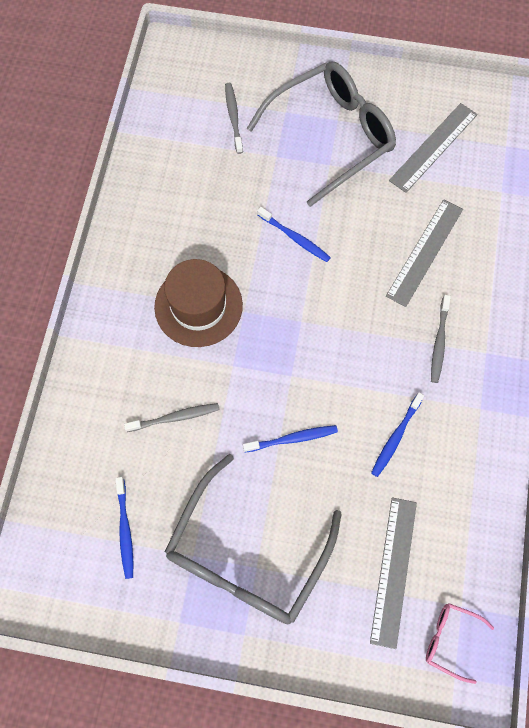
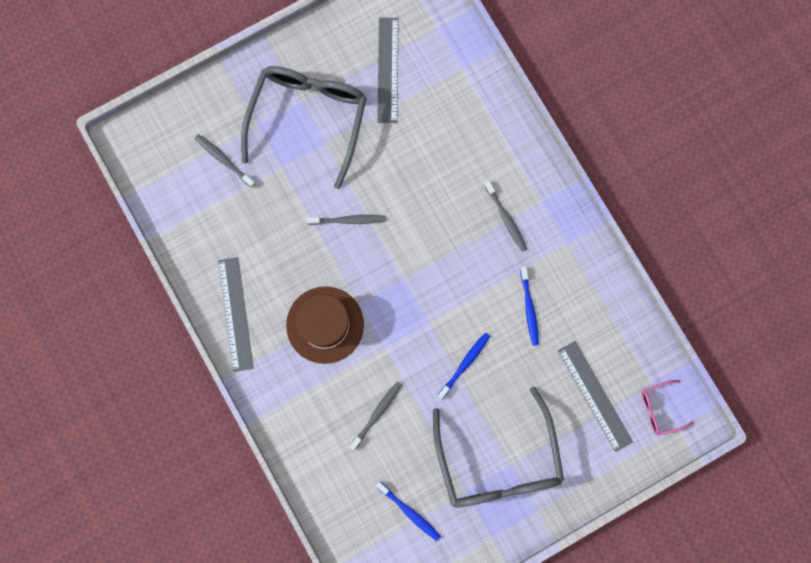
camera: 40 degrees left, 10 degrees up
(295, 238) = (348, 220): blue toothbrush -> grey toothbrush
(425, 252) = (445, 159): grey ruler -> grey ruler (235, 314)

